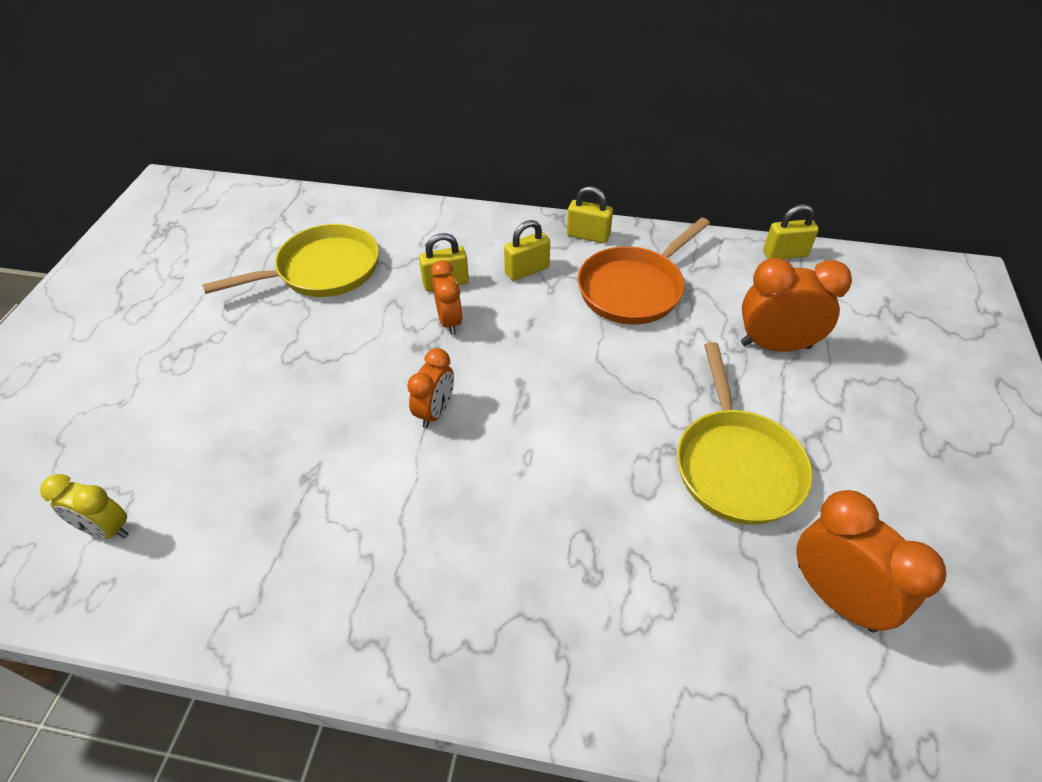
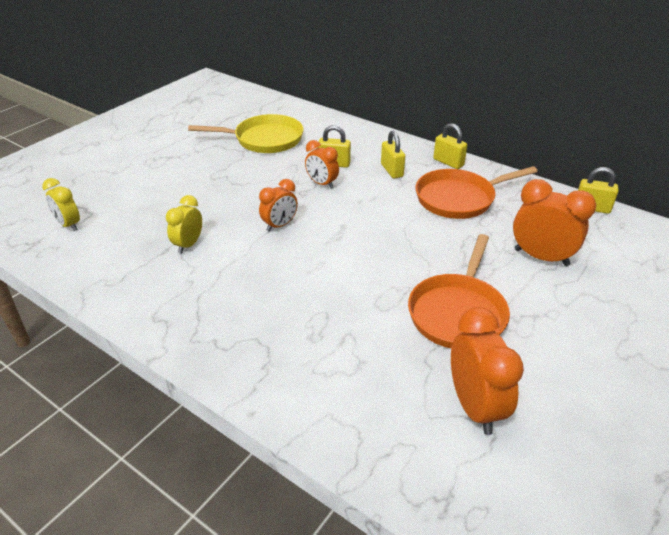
camera: 25 degrees right, 10 degrees down
(325, 493) = (188, 245): none -> yellow clock
(449, 321) = (322, 184): orange clock -> orange clock turned 120 degrees clockwise
(527, 270) = (392, 170): yellow padlock -> yellow padlock turned 75 degrees clockwise
(736, 464) = (458, 312): yellow pan -> orange pan

